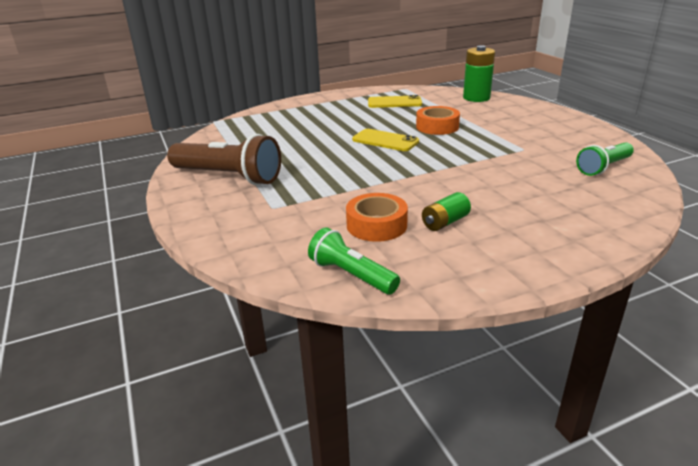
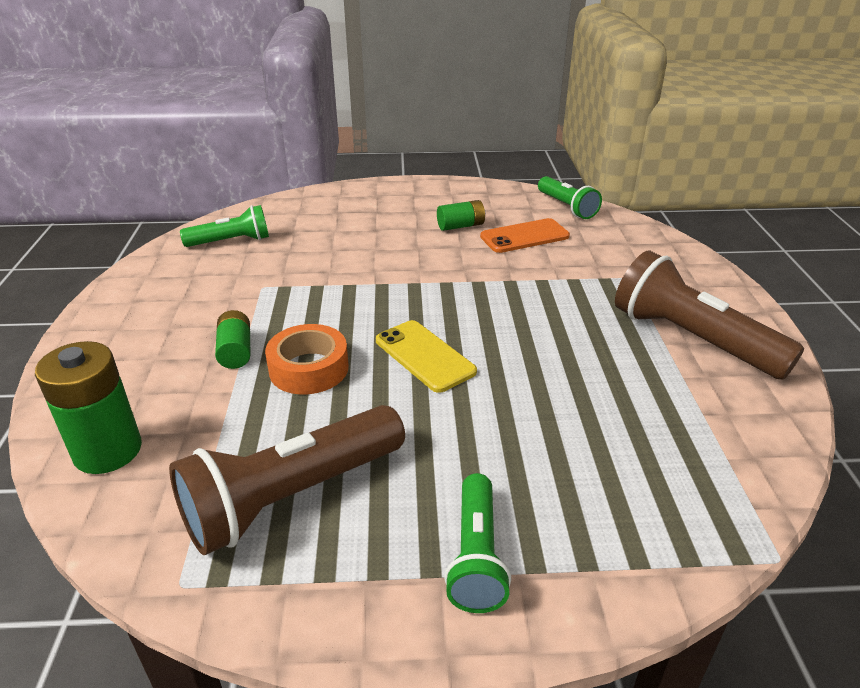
camera: 160 degrees left, 5 degrees up
(320, 105) = (476, 556): none -> green flashlight
(376, 225) = (524, 236): orange tape -> orange phone
(394, 102) = (291, 496): yellow phone -> brown flashlight
(482, 125) = (236, 351): none -> green battery

